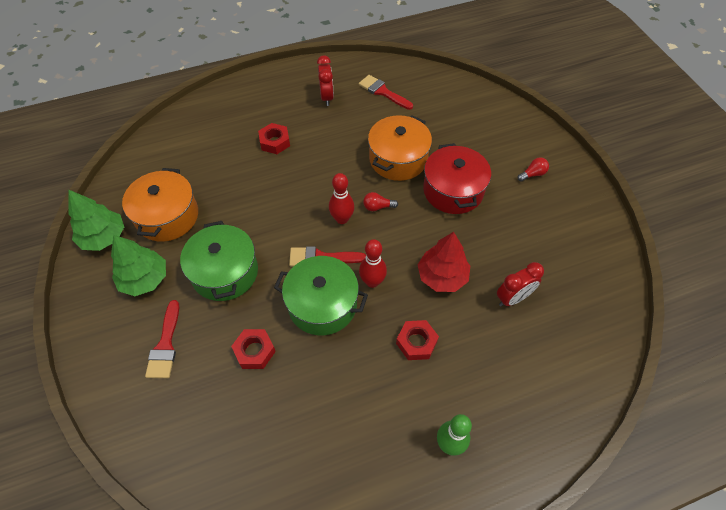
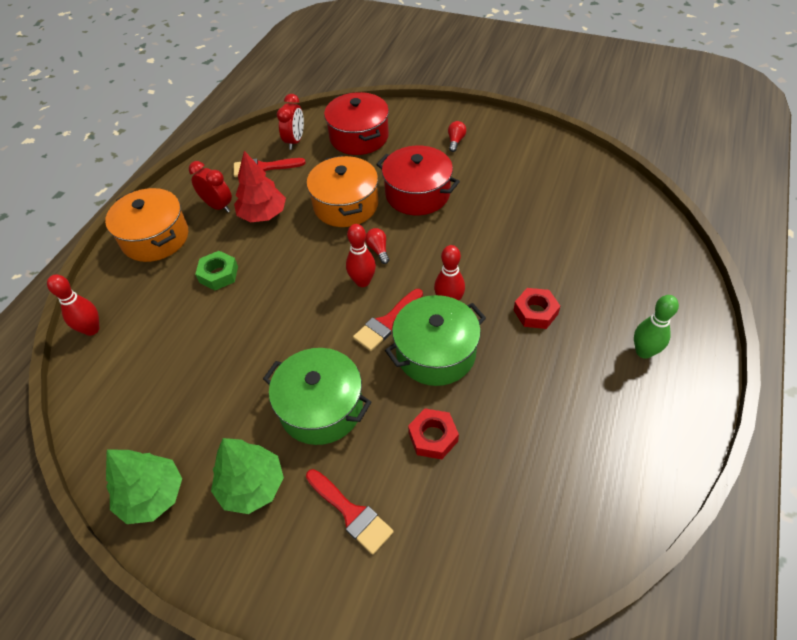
camera: 45 degrees left, 5 degrees down
(167, 216) = (197, 417): orange pot -> orange pot (155, 238)
(183, 120) = (92, 329): none -> red bowling pin
(275, 142) = (218, 274): red nut -> green nut
(377, 207) = (378, 250): red light bulb -> red light bulb turned 120 degrees clockwise
(442, 276) = (490, 255): red tree -> red tree (263, 214)
(469, 117) = (359, 137): none -> red pot
(513, 298) = (552, 227): red clock -> red clock (295, 141)

